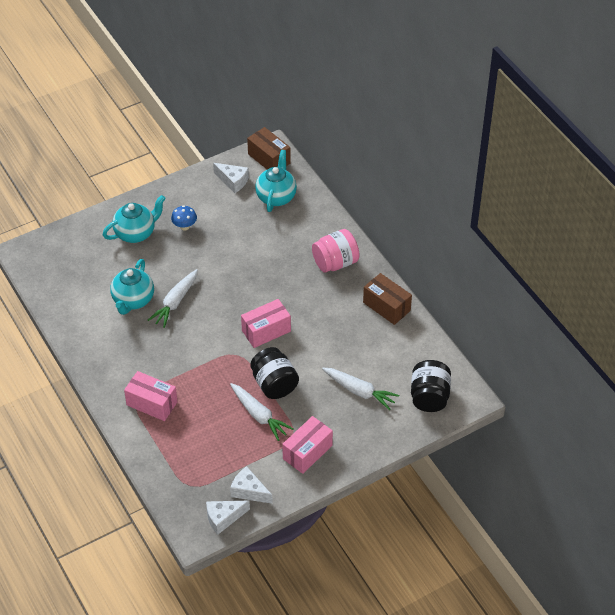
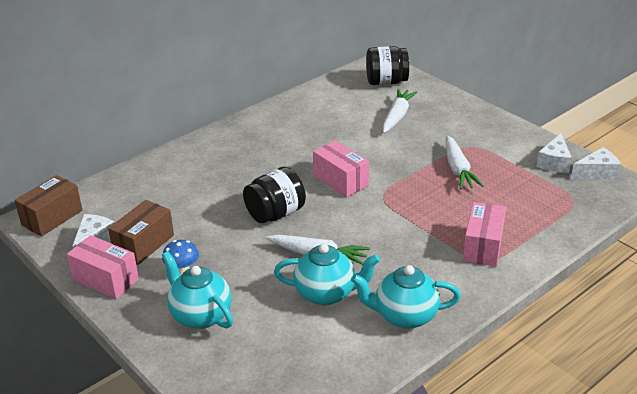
camera: 100 degrees left, 15 degrees down
(223, 518) = (597, 173): white cheese -> white cheese turned 75 degrees counterclockwise
(259, 415) = (458, 169): white carrot -> white carrot turned 135 degrees clockwise
(274, 384) = (412, 166): black jar -> black jar (275, 214)
(276, 196) = (123, 202): turquoise teapot -> turquoise teapot (404, 316)
(307, 452) = (486, 136): pink box -> pink box (106, 279)
(335, 263) = (227, 149): pink jar -> none
(386, 306) = (282, 113): brown box -> brown box (144, 244)

